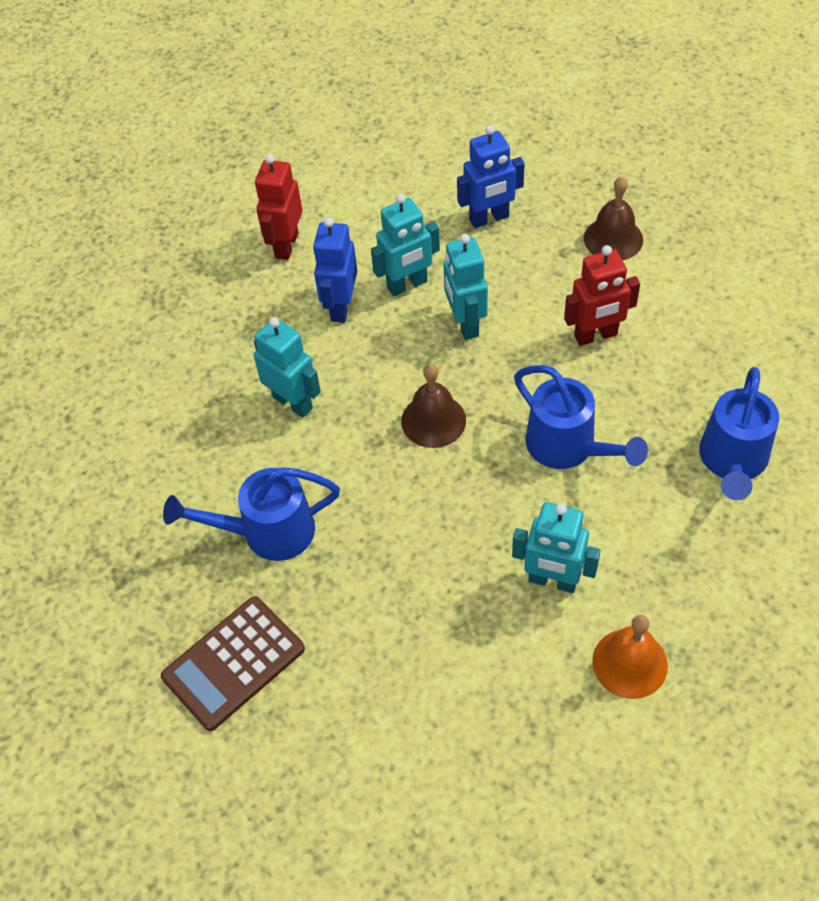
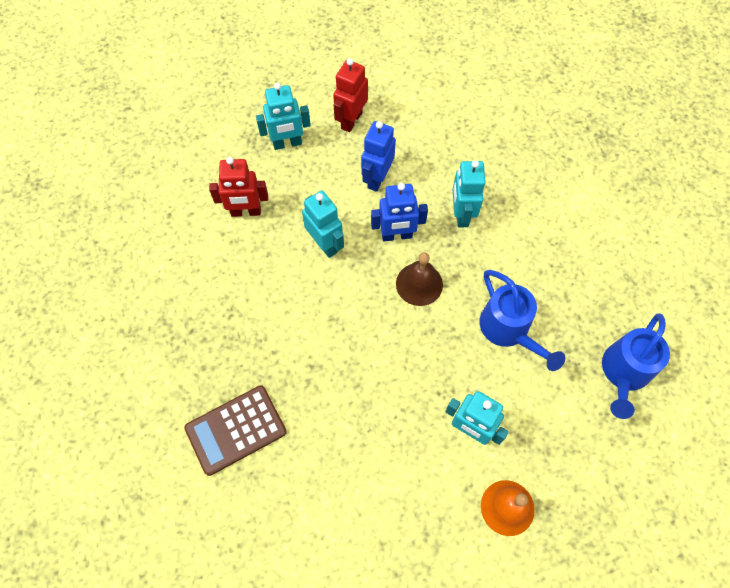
camera: 10 degrees right, 10 degrees up
(267, 532) = (282, 338): blue watering can -> none
(407, 285) = (428, 173): turquoise robot -> turquoise robot (287, 143)
(489, 218) = (500, 135): blue robot -> blue robot (396, 235)
(596, 336) = (552, 248): red robot -> red robot (246, 212)
(613, 239) = (586, 174): brown bell -> none

